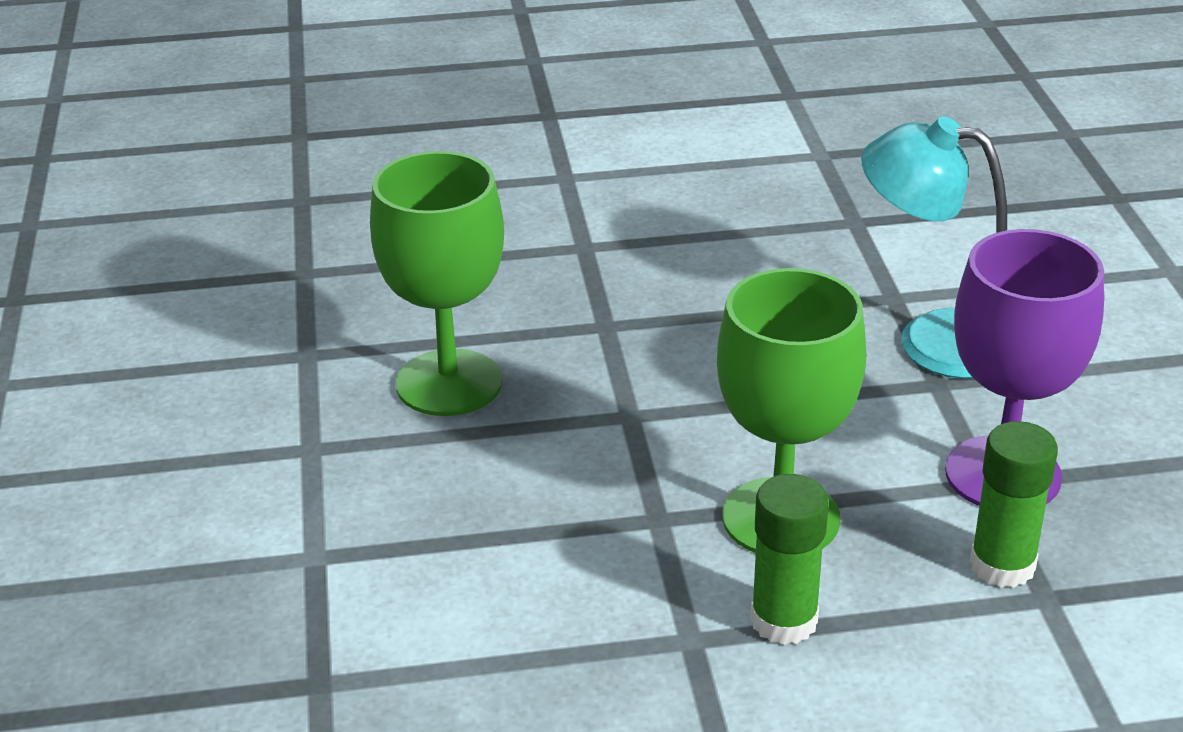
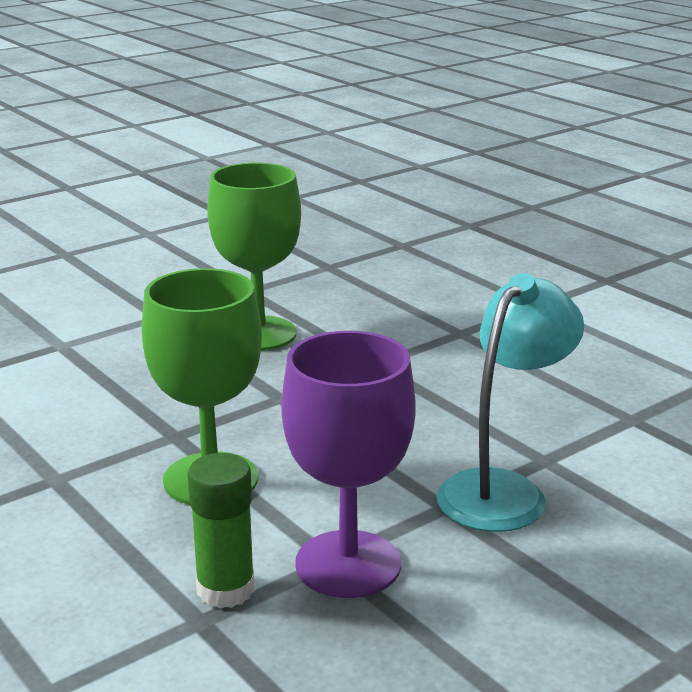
camera: 60 degrees right, 10 degrees down
(784, 621) = (95, 508): green glue stick -> none
(932, 340) = (503, 490): turquoise lamp -> turquoise lamp turned 45 degrees clockwise

